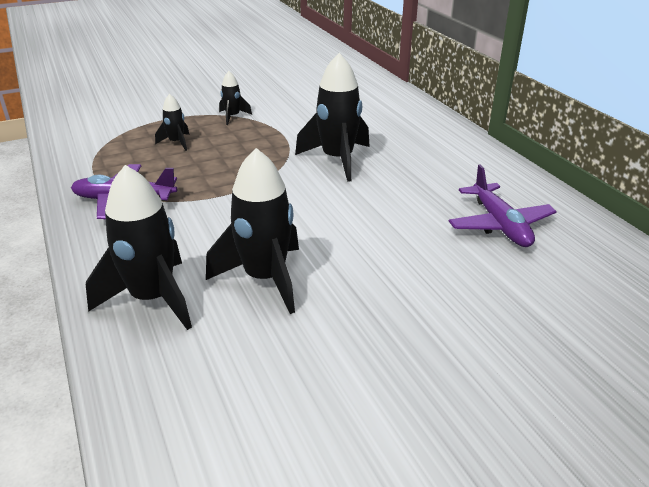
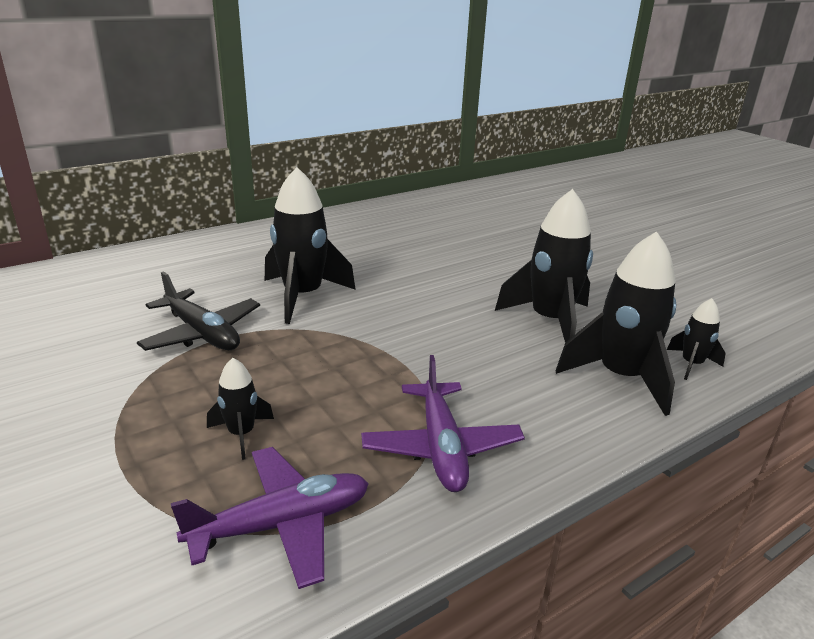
camera: 100 degrees left, 5 degrees down
(232, 117) = (139, 390): black rocket -> black rocket (691, 364)
(289, 128) = (202, 333): none -> black plane
(500, 225) = (418, 229): purple plane -> purple plane (282, 524)

